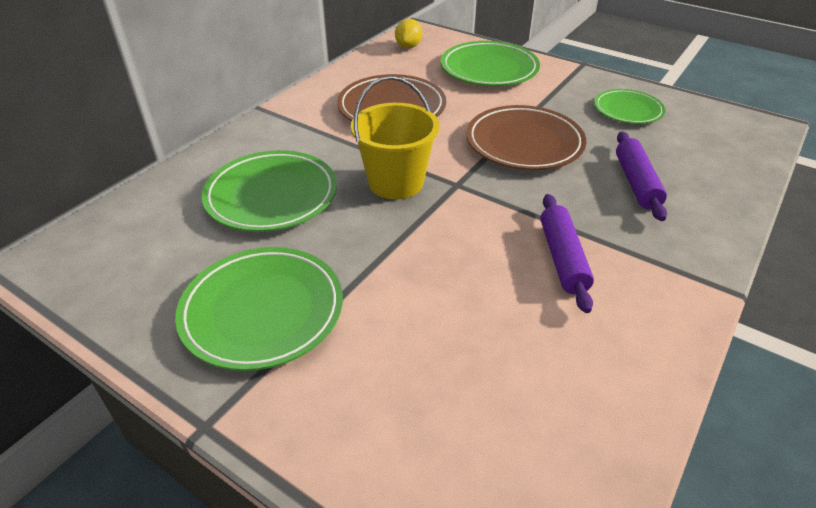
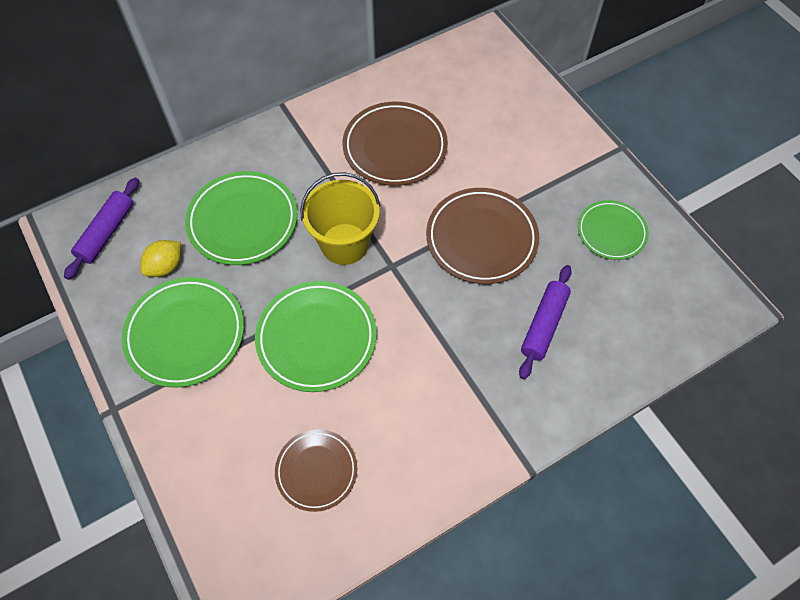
camera: 25 degrees right, 20 degrees up
(408, 46) = (463, 60): yellow lemon -> yellow lemon (165, 267)
(489, 69) = (519, 123): green plate -> green plate (316, 338)
(523, 386) = (316, 471): none -> brown plate
(562, 258) = (421, 377): purple rolling pin -> purple rolling pin (106, 232)

